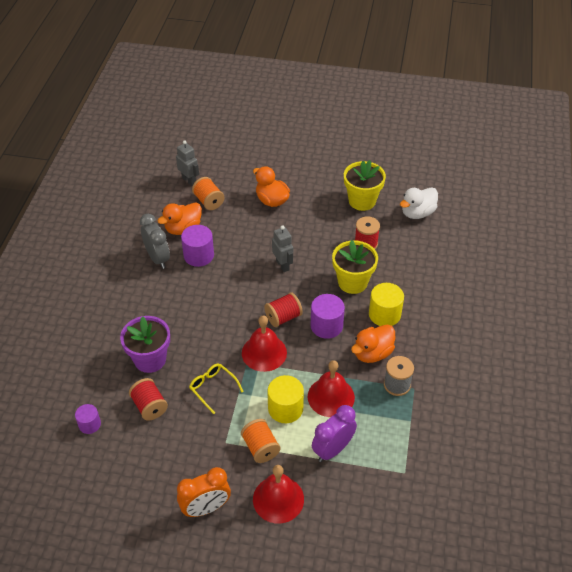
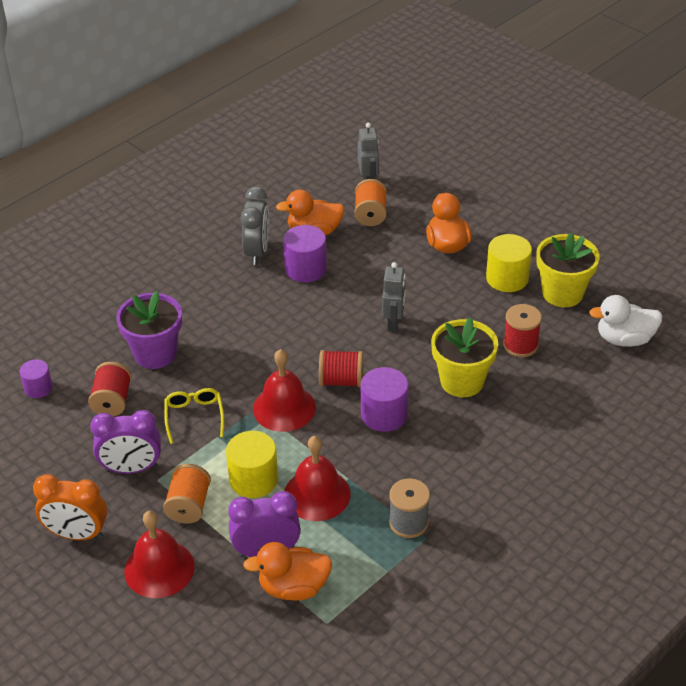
camera: 35 degrees right, 5 degrees down
(203, 444) = (131, 469): none -> purple clock
(372, 353) = (411, 473): orange duck -> orange duck (293, 587)
(384, 314) = (468, 436): yellow cylinder -> yellow cylinder (507, 278)

